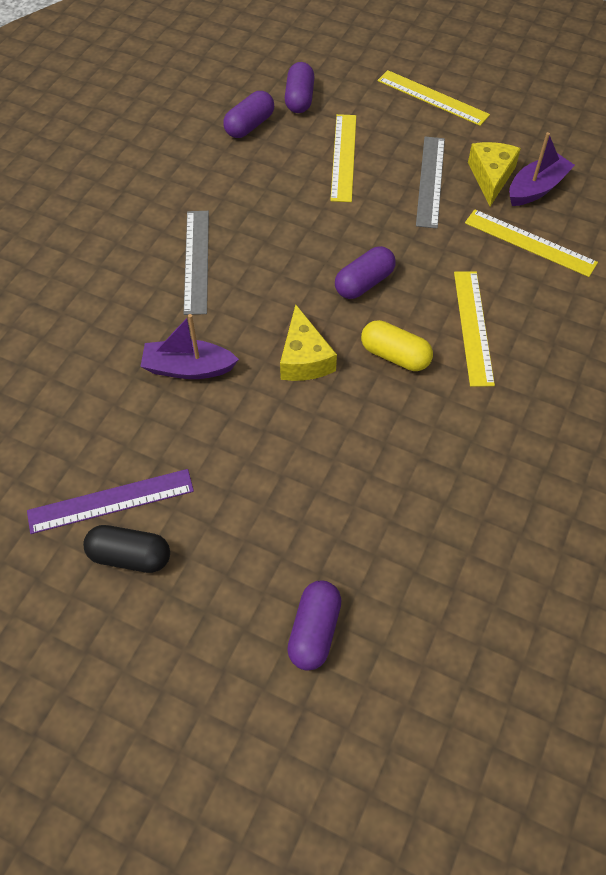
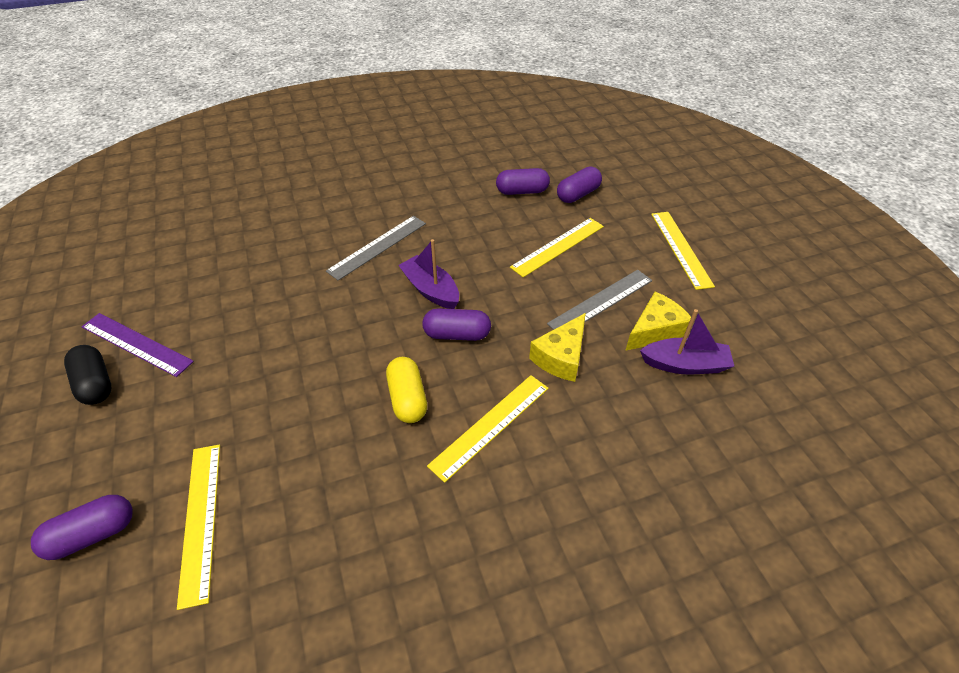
camera: 45 degrees right, 10 degrees down
(188, 368) = (282, 303): purple boat -> purple boat (430, 290)
(304, 358) = (350, 351): yellow cheese -> yellow cheese (561, 357)
(530, 242) = (623, 400): yellow ruler -> yellow ruler (201, 519)

